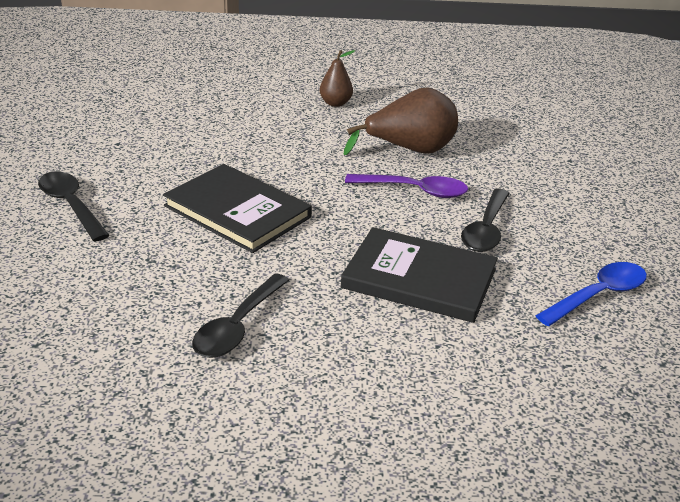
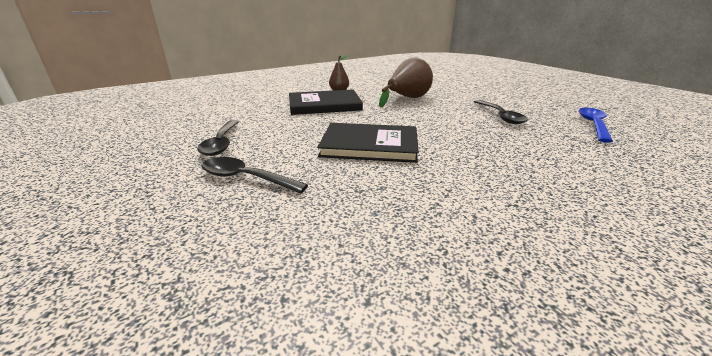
camera: 30 degrees left, 5 degrees down
(238, 326) = (488, 207): black spoon -> black spoon (221, 143)
(414, 190) = (440, 111): purple spoon -> none
(419, 278) = (519, 144): black book -> black book (324, 105)

